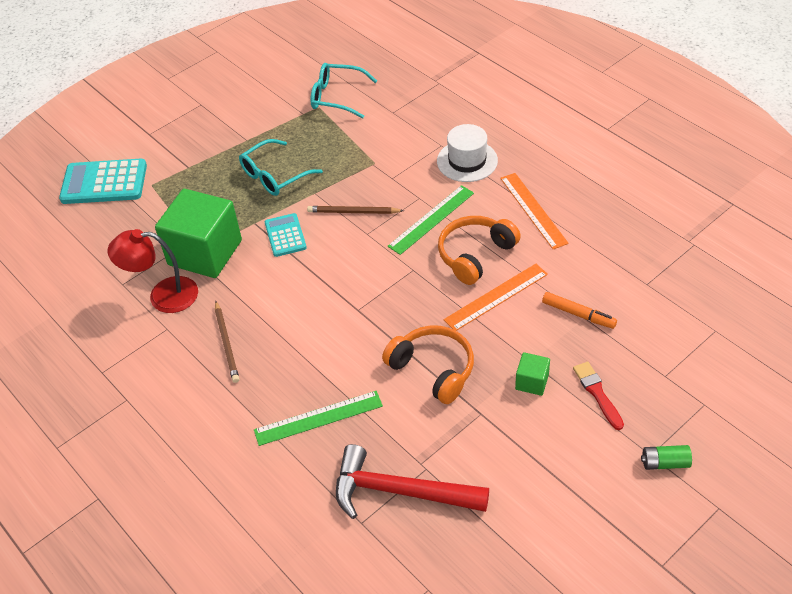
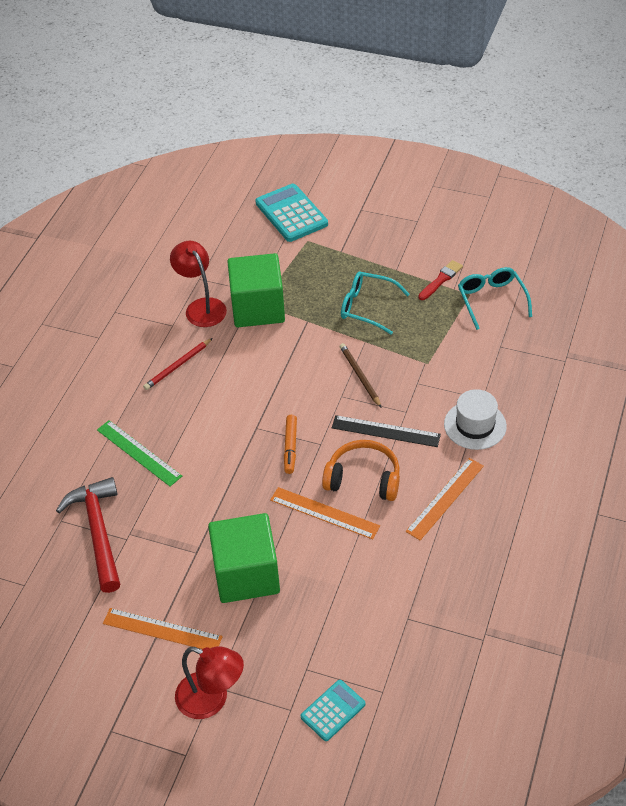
camera: 60 degrees right, 0 degrees up
(227, 343) = (178, 366): brown pencil -> red pencil
(285, 235) = (306, 346): turquoise calculator -> turquoise calculator (333, 710)
(431, 219) = (385, 431): green ruler -> black ruler
(433, 369) = (223, 503): orange headphones -> none
(532, 382) = (246, 574): green cube -> green cube, size x2.30
(560, 476) = (162, 630): none -> orange ruler
(578, 314) = (339, 579): orange marker -> orange marker (290, 447)
(597, 393) = (259, 625): red brush -> red brush (441, 280)
(664, 463) = (211, 700): green battery -> red lamp

